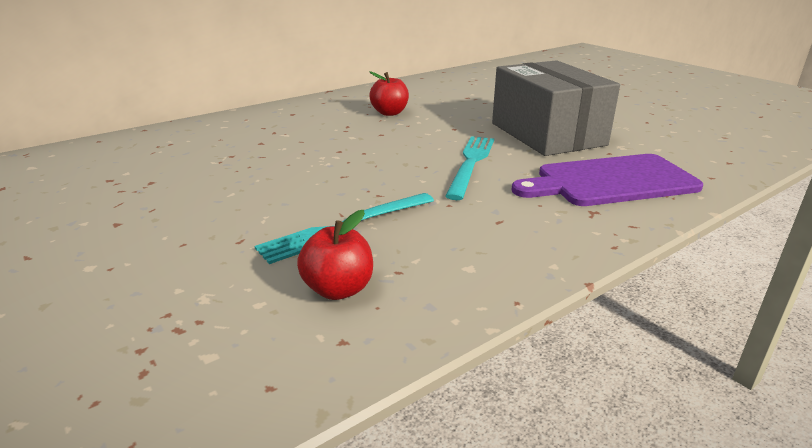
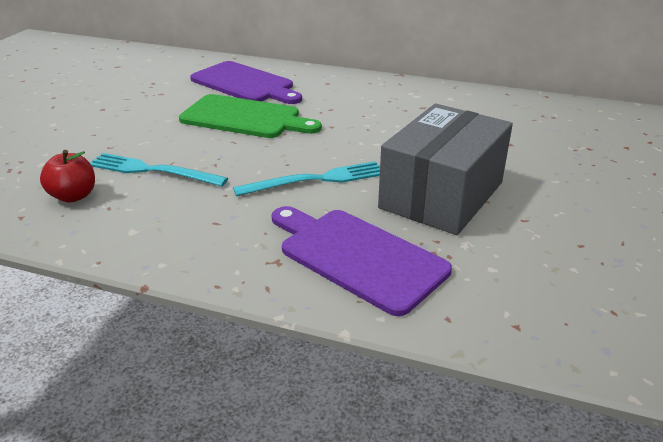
camera: 55 degrees right, 5 degrees up
(221, 141) = (245, 84): none -> purple cutting board
(301, 159) = (245, 118): none -> green cutting board
(389, 113) = (385, 113): red apple -> none

